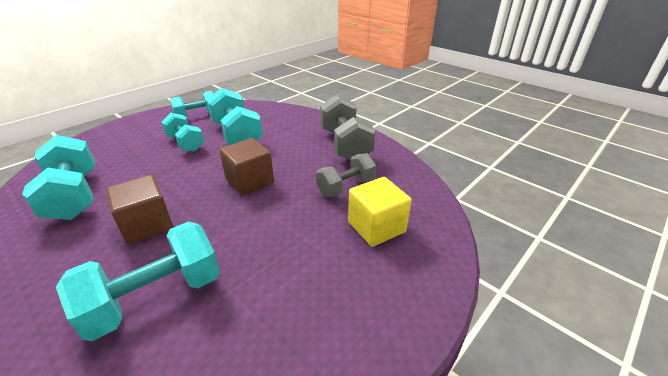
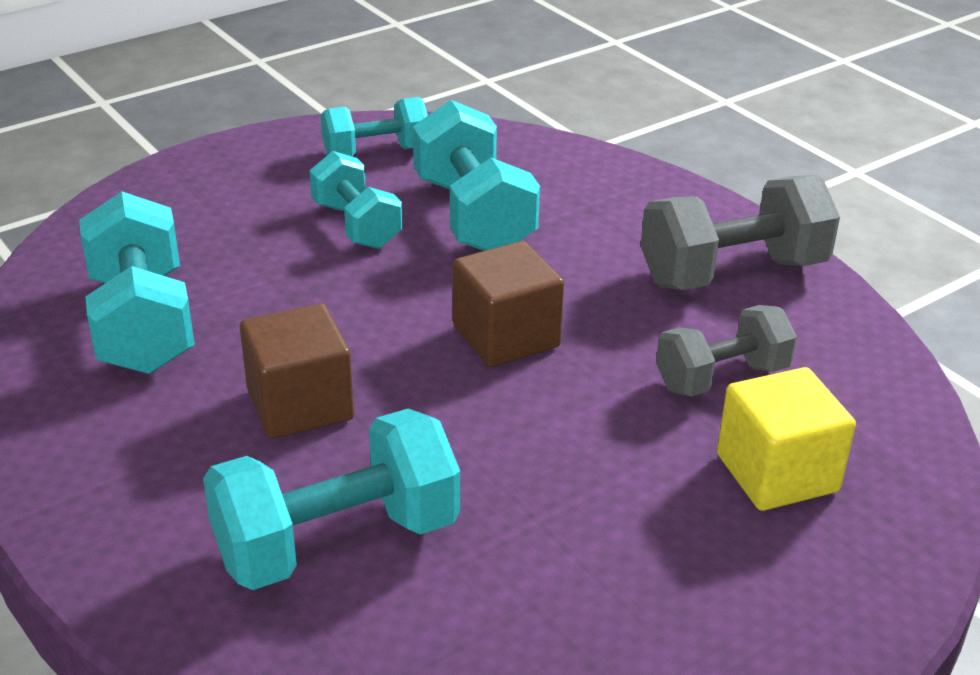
camera: 10 degrees right, 0 degrees up
(345, 145) = (733, 273): grey dumbbell -> grey dumbbell turned 75 degrees clockwise

